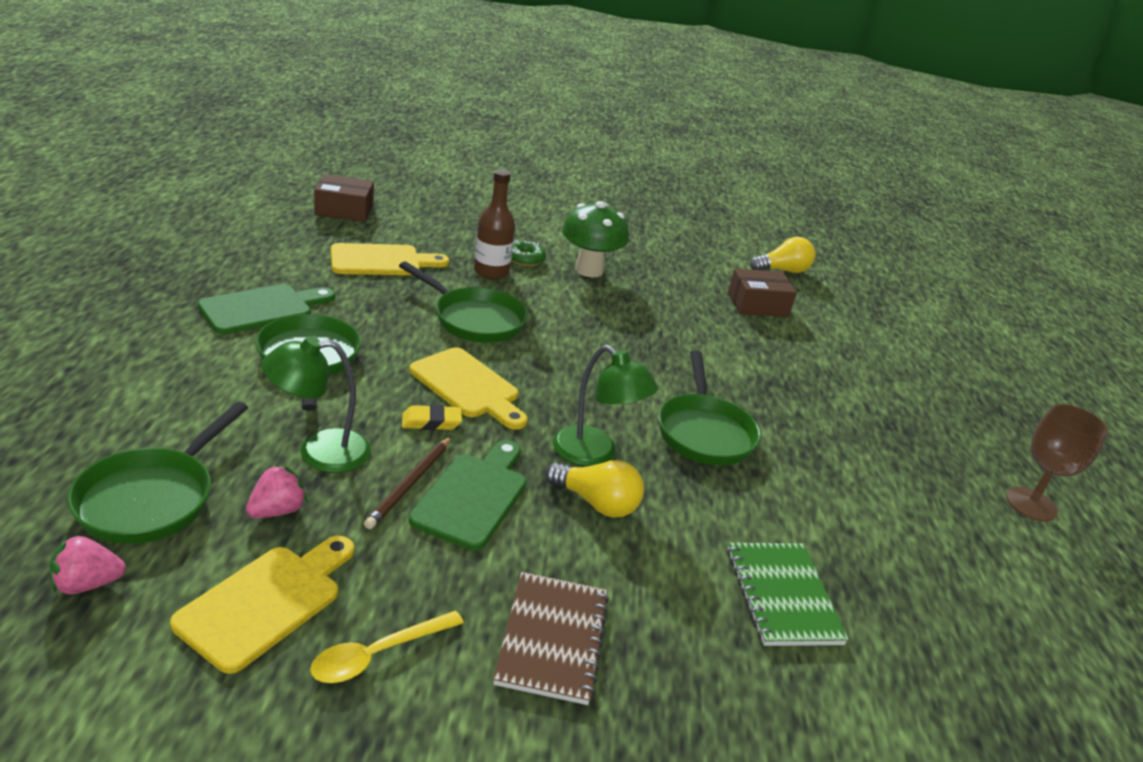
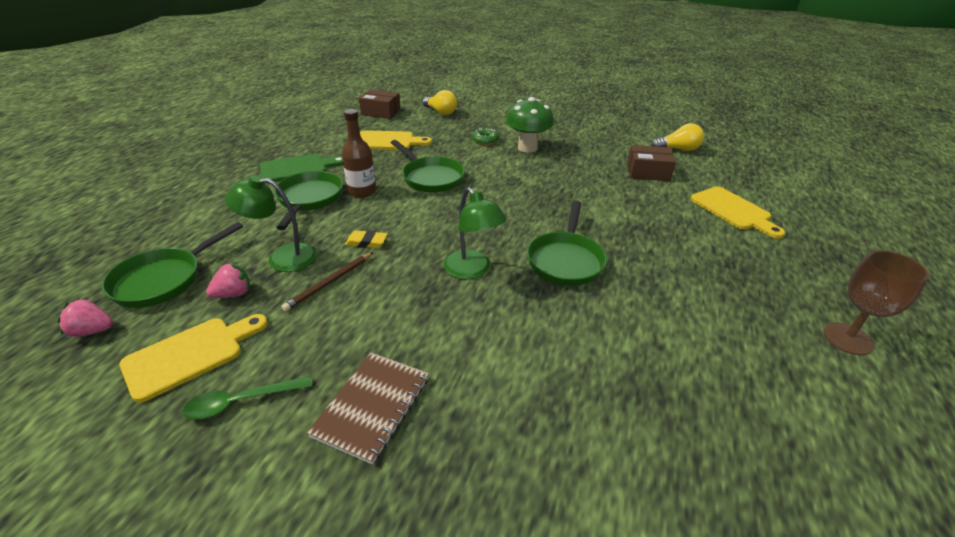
camera: 20 degrees right, 5 degrees up
(377, 654) = (241, 402): yellow spoon -> green spoon
(468, 386) = (404, 220): yellow cutting board -> yellow cutting board (733, 210)
(473, 496) = (368, 294): green cutting board -> none
(491, 272) = (457, 148): brown bottle -> brown bottle (362, 191)
(596, 503) = (456, 306): yellow light bulb -> yellow light bulb (441, 112)
(782, 596) = (578, 394): green notebook -> none

